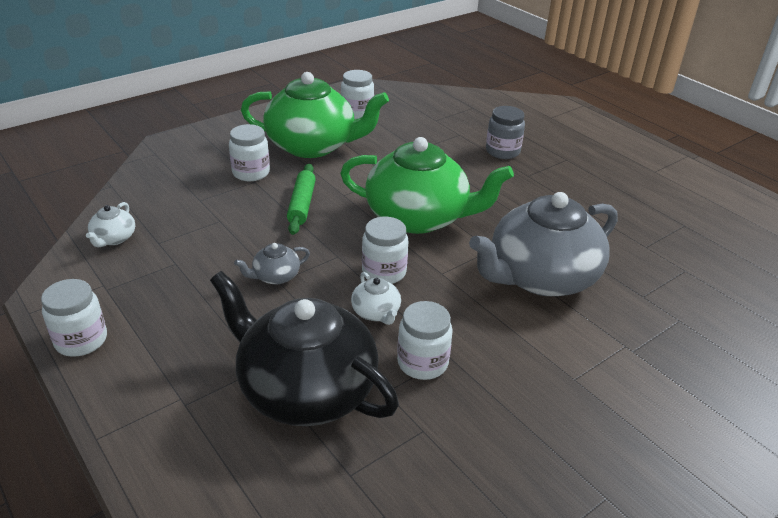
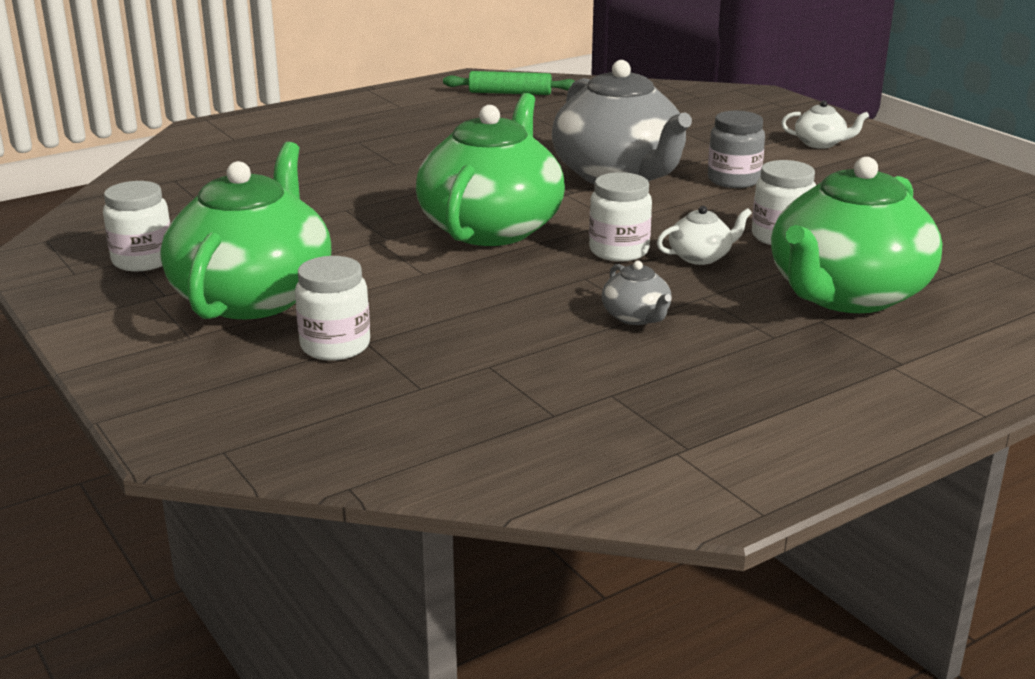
camera: 85 degrees left, 10 degrees down
(81, 340) = (814, 452): white jar -> none
(114, 238) = (541, 459): white teapot -> white teapot (820, 144)
(302, 204) = (448, 302): green rolling pin -> green rolling pin (510, 93)
(305, 389) = (846, 295): black teapot -> green teapot
(502, 151) = (325, 172): grey jar -> grey jar (733, 180)

